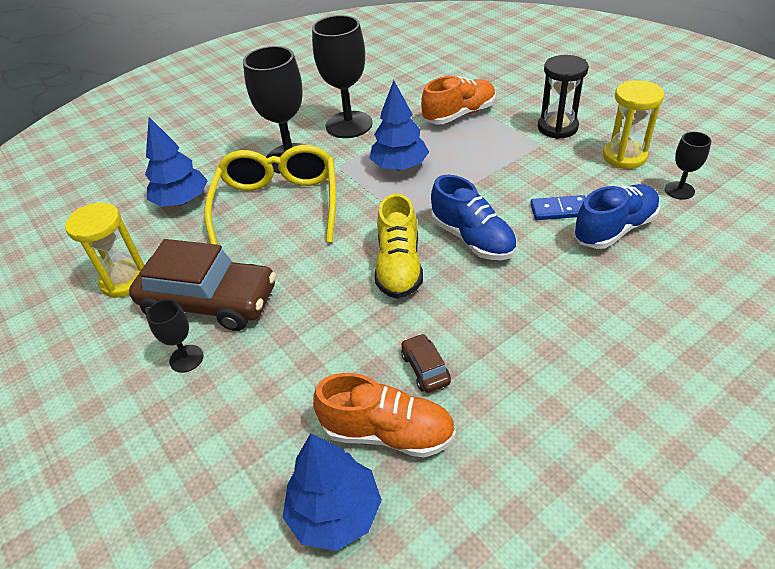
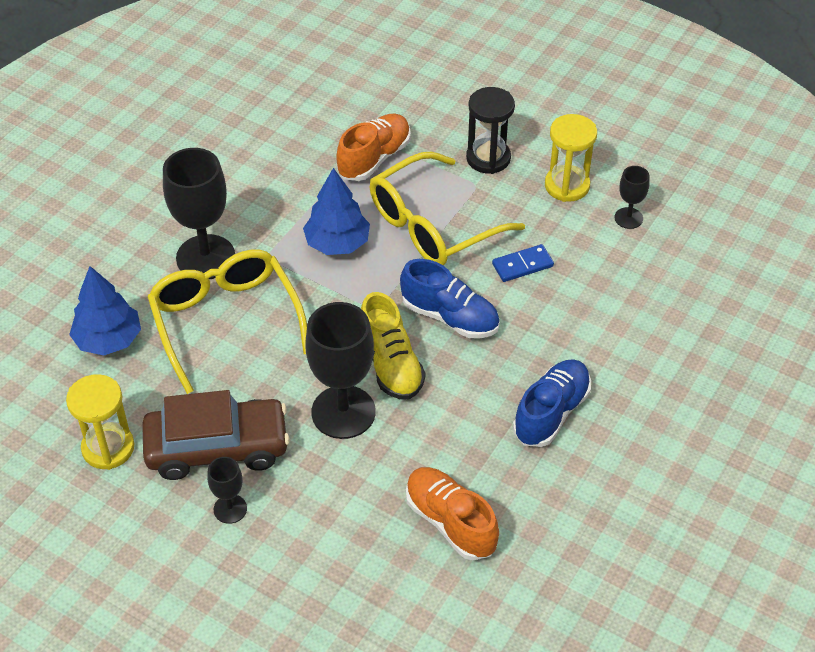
camera: 25 degrees left, 5 degrees up
(335, 512) = (437, 595): blue tree -> none
(349, 125) = (250, 196): black goblet -> black goblet (343, 412)
(388, 433) = (450, 522): orange shoe -> orange shoe turned 120 degrees counterclockwise
(425, 369) = (459, 459): brown car -> none
(487, 166) = (432, 225): none -> yellow glasses
(614, 229) = (580, 276): blue shoe -> blue shoe (551, 413)

